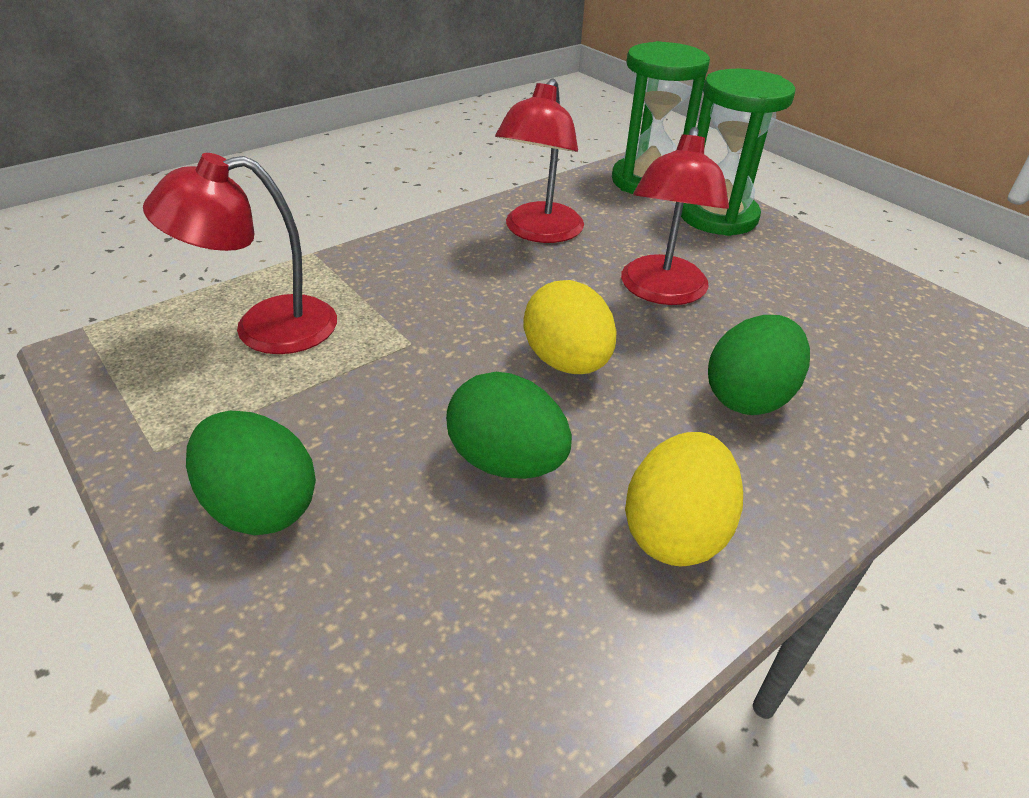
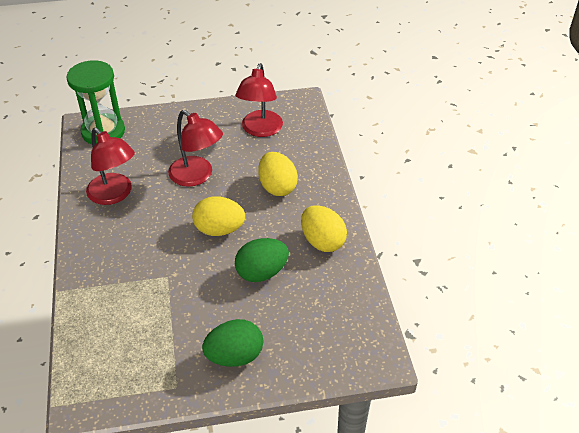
camera: 60 degrees left, 5 degrees up
(265, 329) = (113, 328): red lamp -> red lamp (260, 130)
(718, 216) = (156, 125): green hourglass -> none
(748, 397) = (277, 187): green egg -> yellow egg

